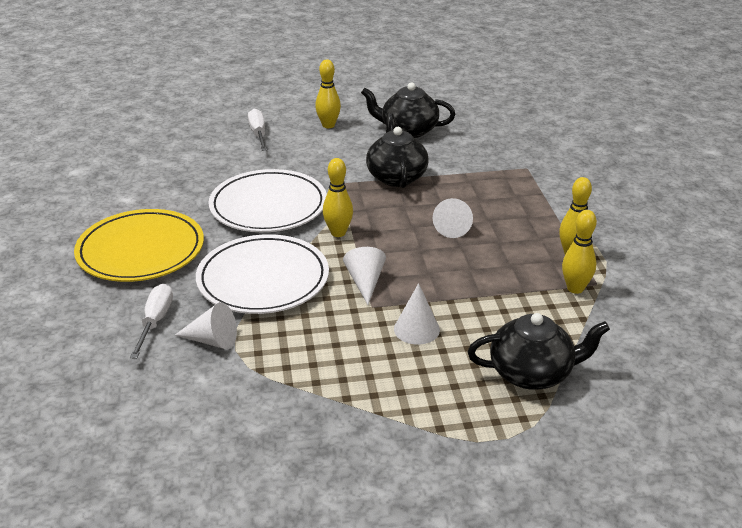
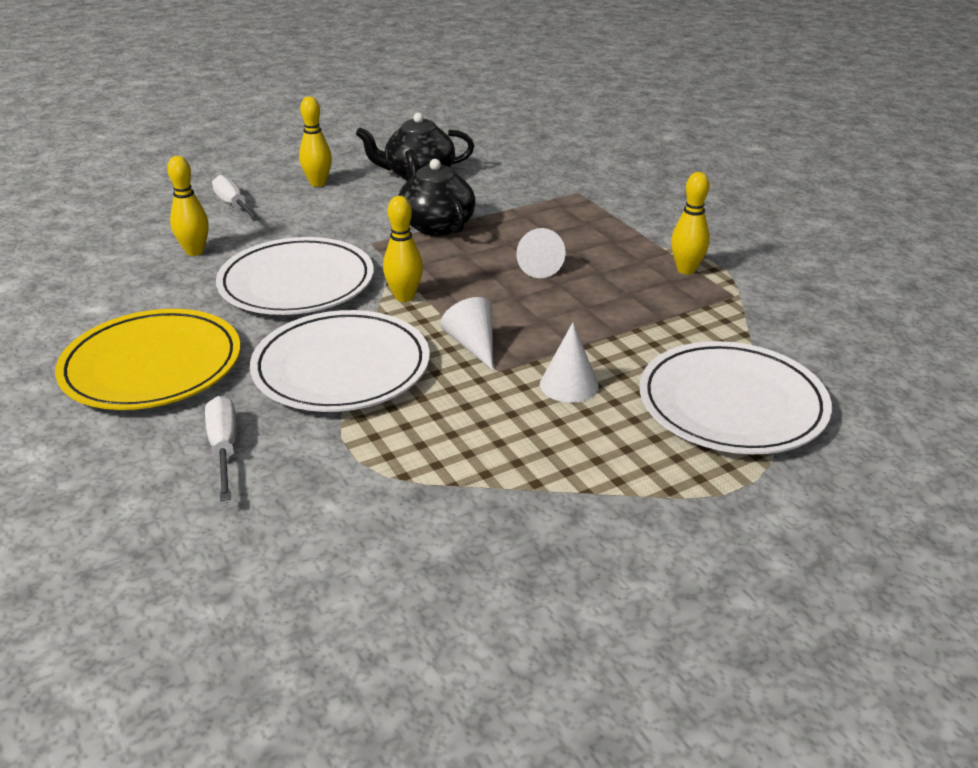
camera: 20 degrees left, 0 degrees up
(212, 340) = (318, 454): white cone -> none
(532, 373) = (732, 404): black teapot -> white plate
(575, 288) = (715, 305): yellow bowling pin -> yellow bowling pin (195, 251)

